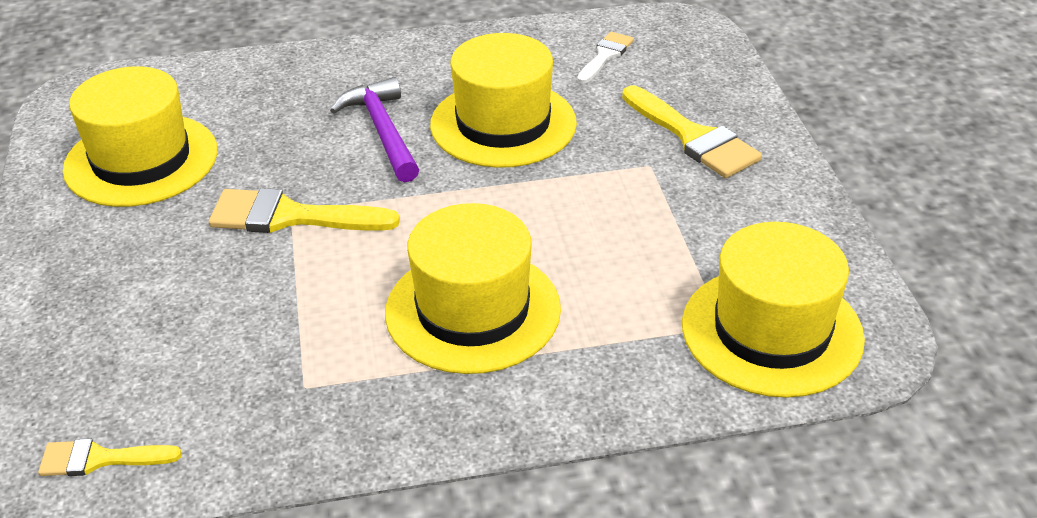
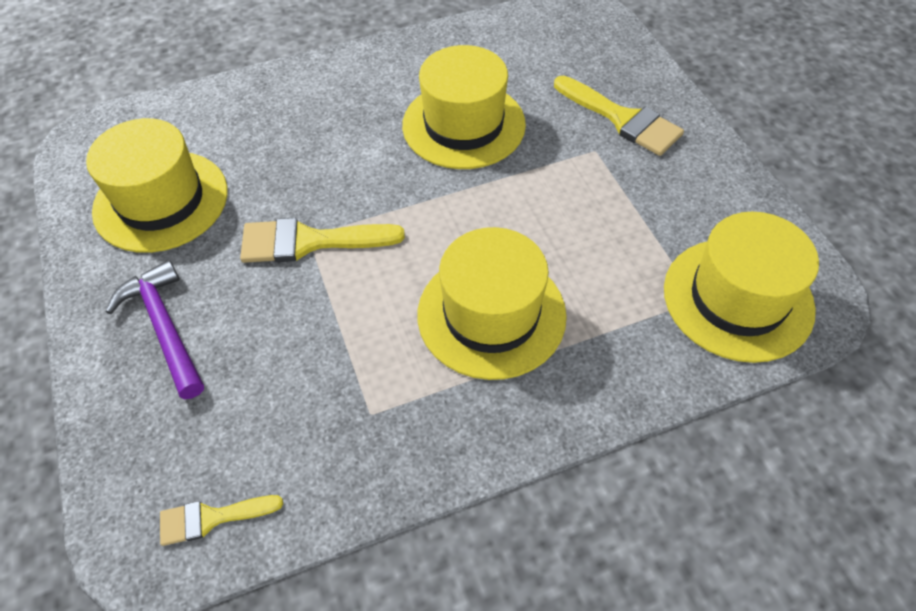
camera: 10 degrees left, 15 degrees up
(383, 132) = (364, 145): purple hammer -> purple hammer (165, 328)
(605, 56) = (528, 47): white brush -> none

